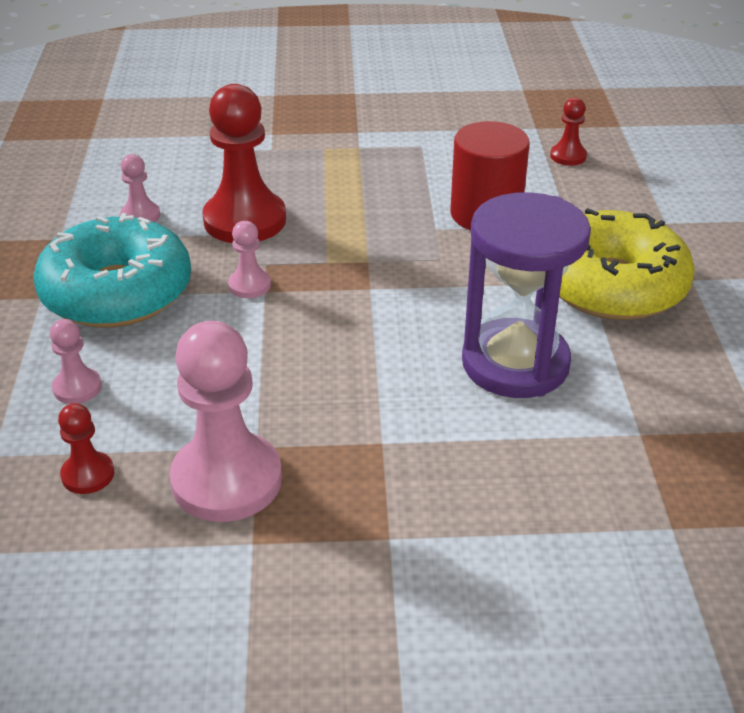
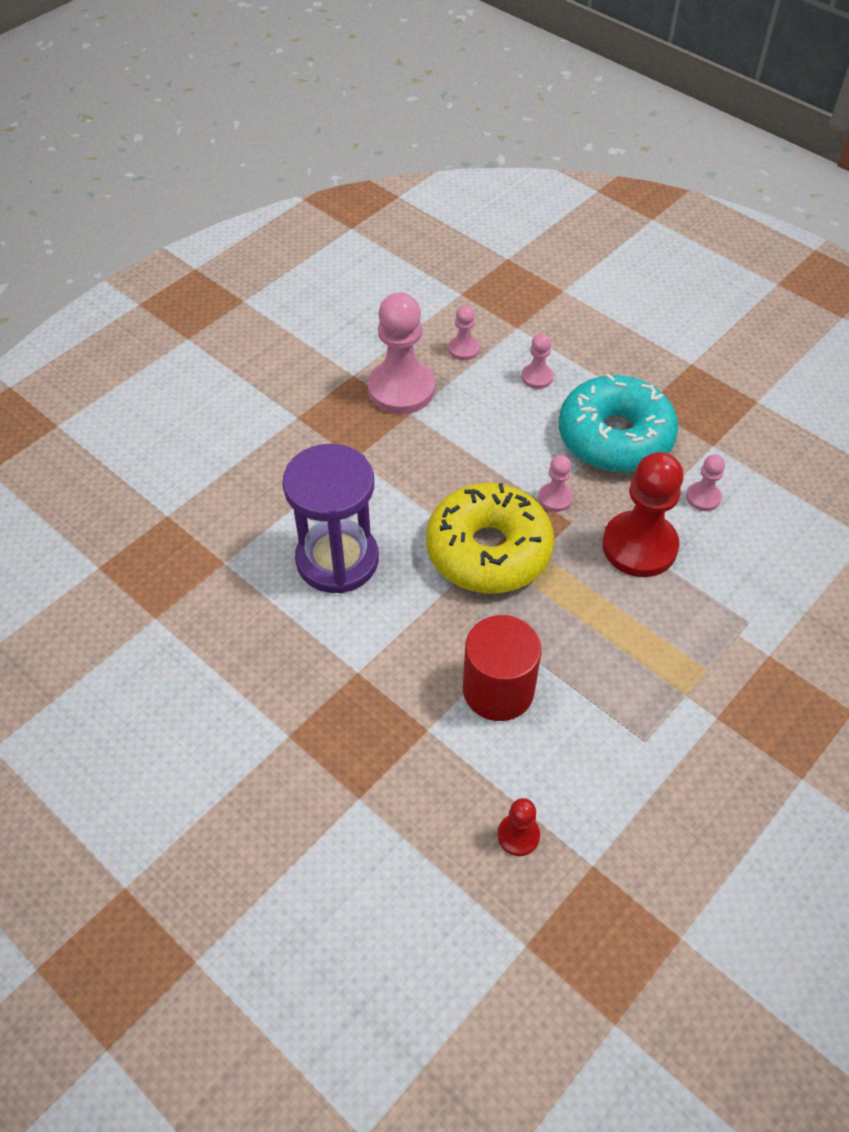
camera: 135 degrees right, 15 degrees up
(88, 474) = (463, 349): red pawn -> pink pawn
(611, 285) = (338, 680): yellow donut -> yellow donut (488, 550)

